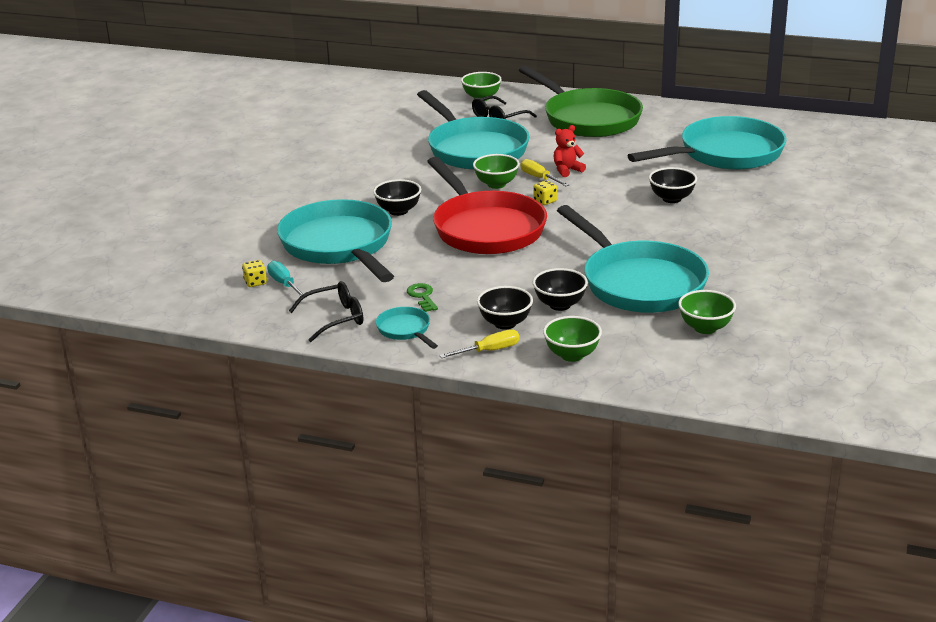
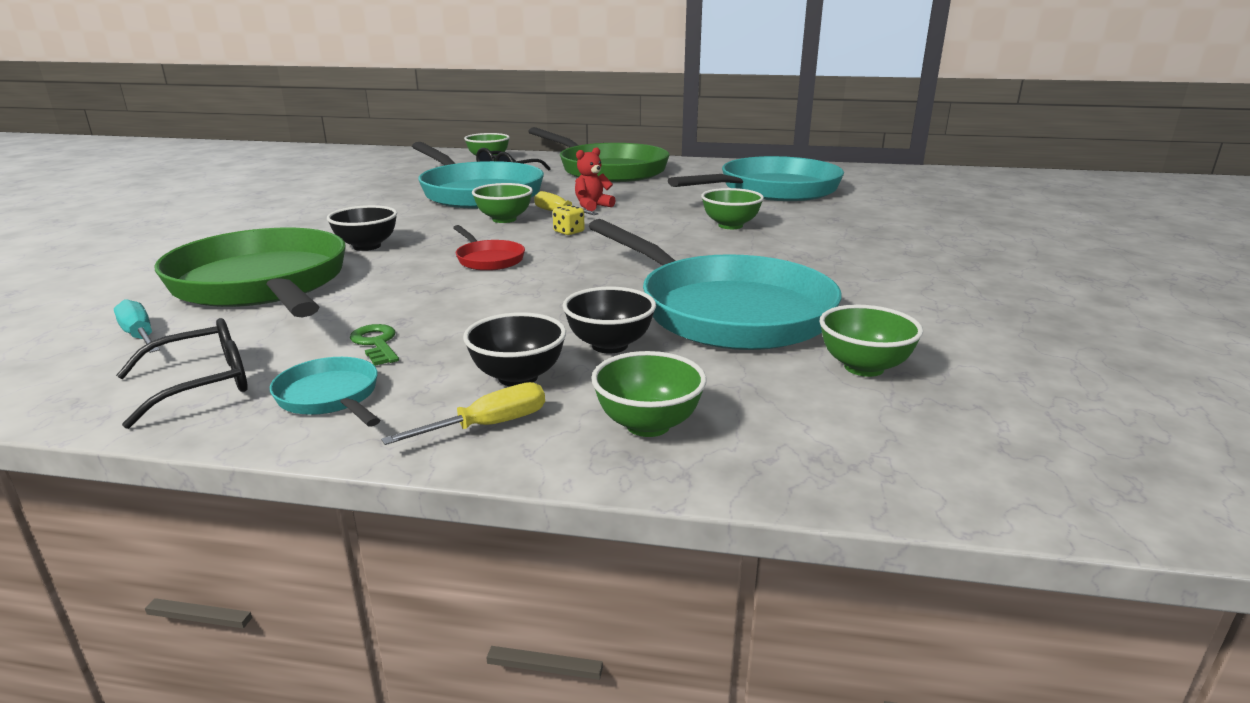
camera: 10 degrees left, 5 degrees down
(255, 282) = (90, 336): yellow dice -> none
(339, 246) = (263, 285): turquoise pan -> green pan
(485, 228) = (488, 259): red pan -> red pan, size x0.43
(671, 199) = (730, 225): black bowl -> green bowl

